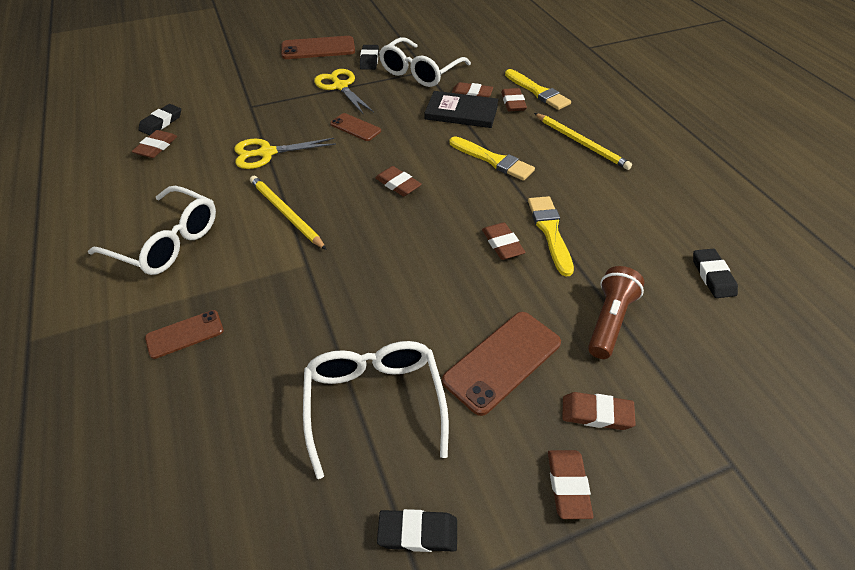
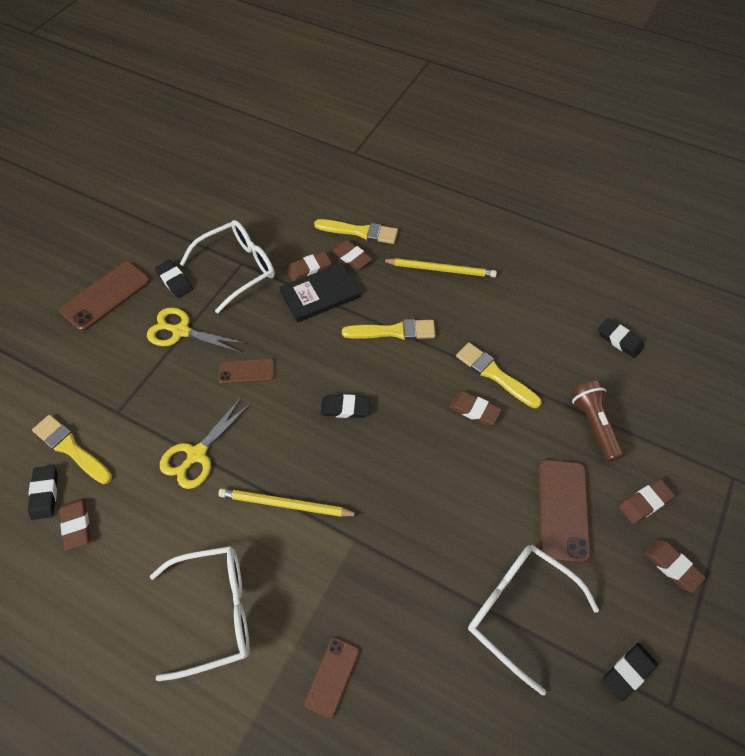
camera: 40 degrees left, 10 degrees up
(203, 109) = (71, 448): none -> yellow brush
(398, 184) = (345, 408): brown eraser -> black eraser
(420, 72) = (238, 268): white glasses -> white glasses turned 120 degrees counterclockwise

